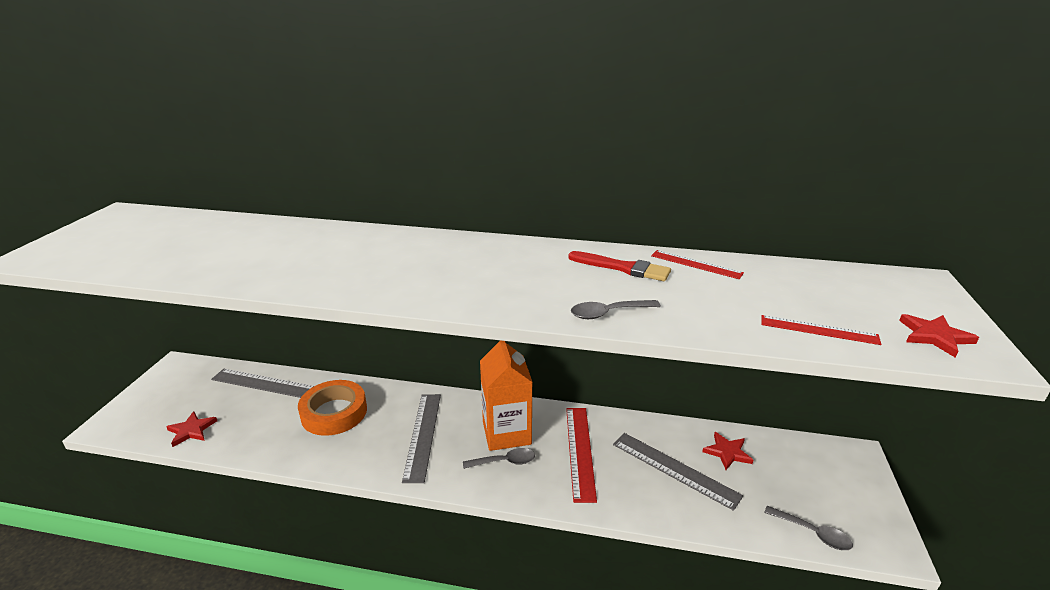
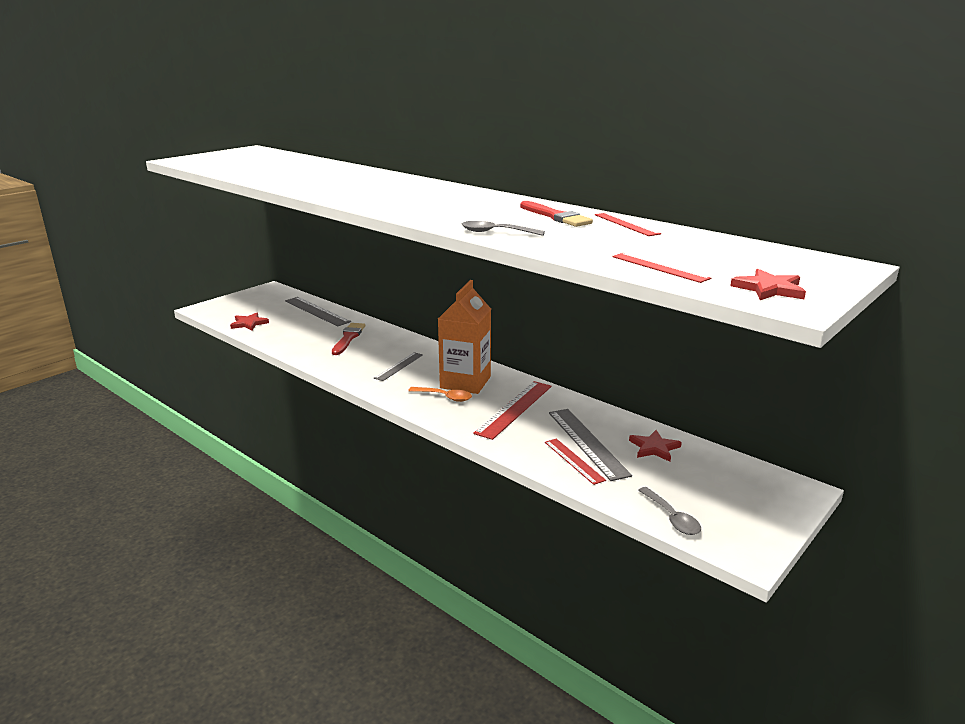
camera: 30 degrees right, 5 degrees down
(334, 413) = (348, 338): orange tape -> red brush
(423, 435) = (399, 366): grey ruler -> grey ruler, size x0.61
(504, 462) = (445, 397): grey spoon -> orange spoon
(685, 498) = (574, 461): none -> red ruler

